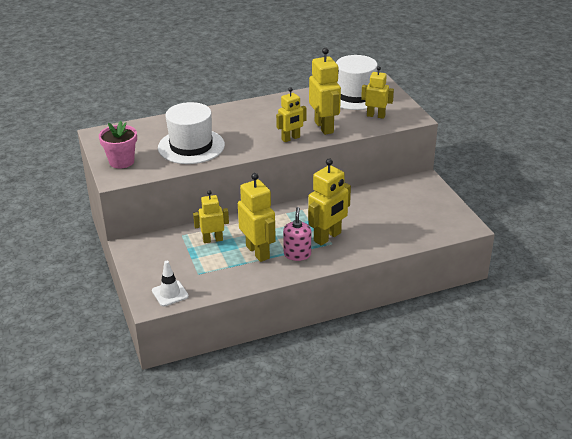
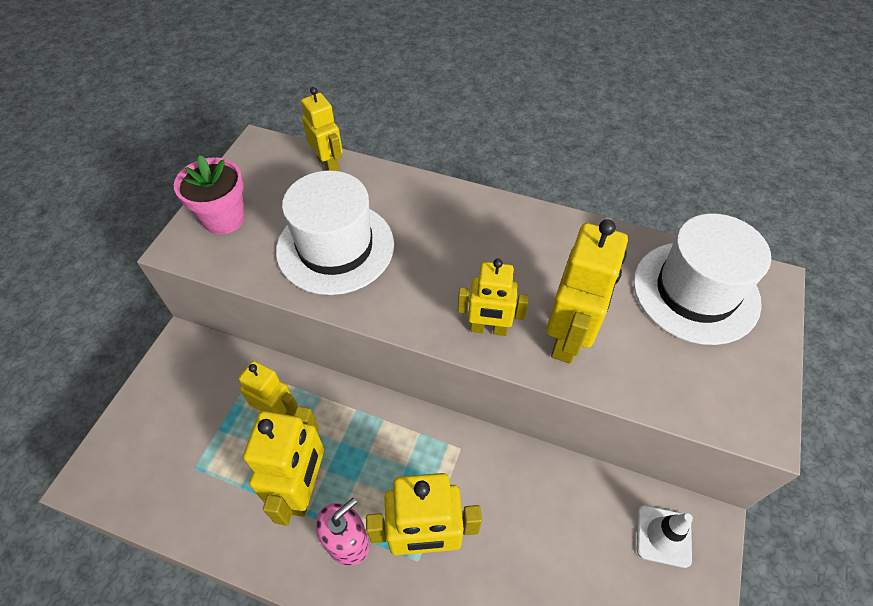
camera: 40 degrees right, 20 degrees up
(170, 293) = (127, 478): white traffic cone -> white traffic cone (663, 536)
(376, 116) = (687, 369): yellow robot -> yellow robot (329, 165)

